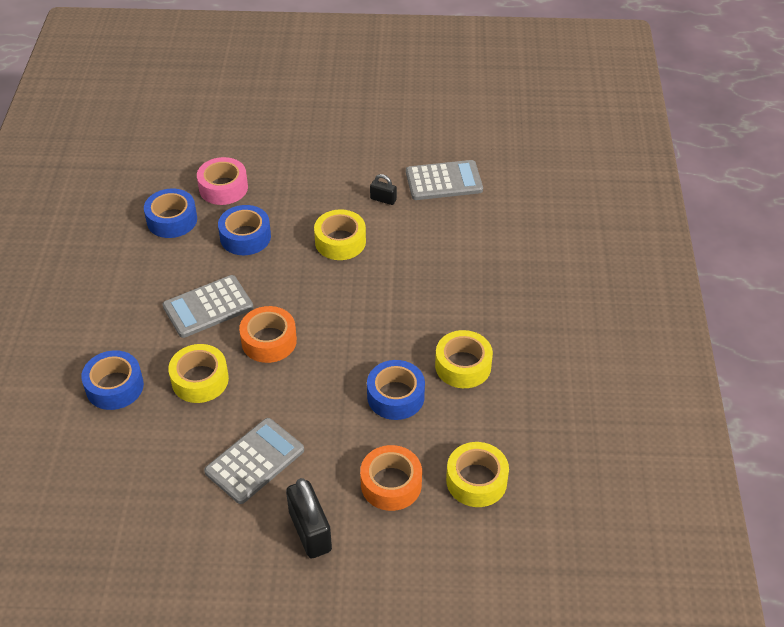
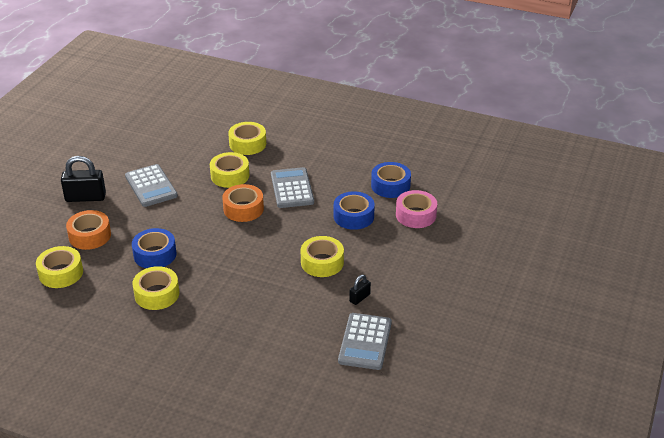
camera: 110 degrees right, 10 degrees down
(114, 386) = (247, 144): blue tape -> yellow tape

